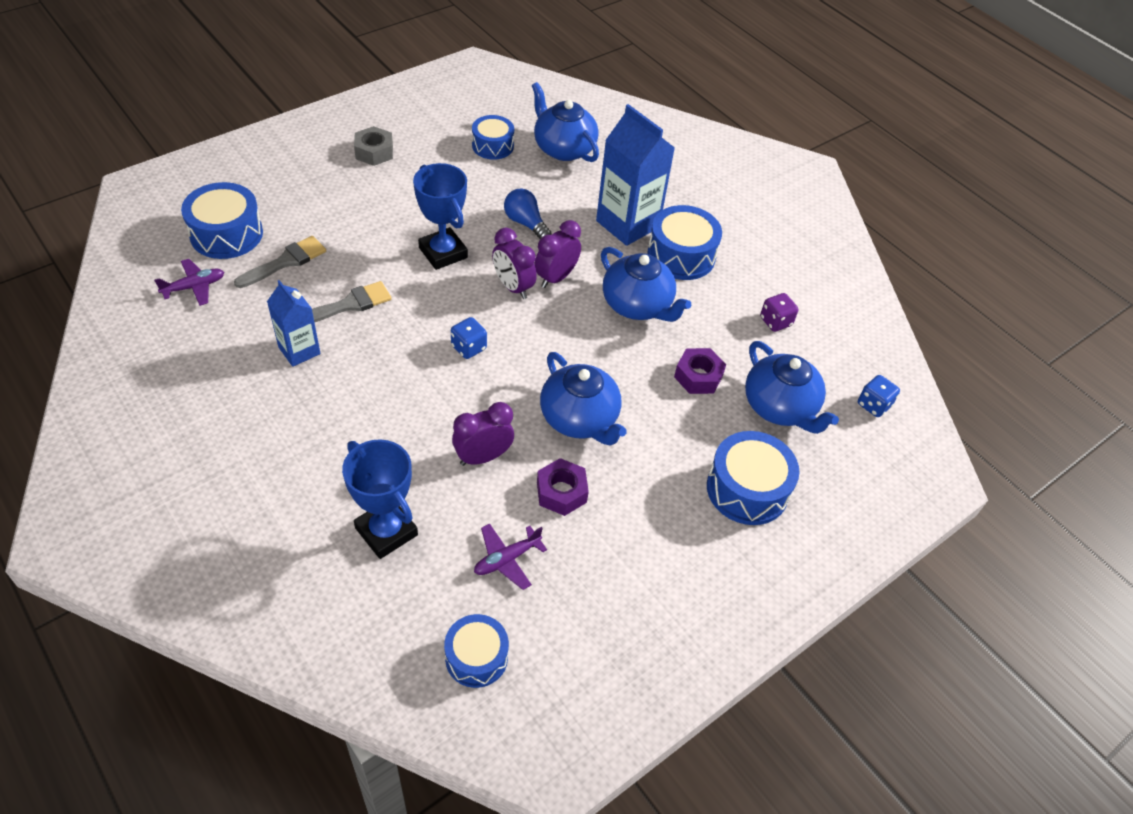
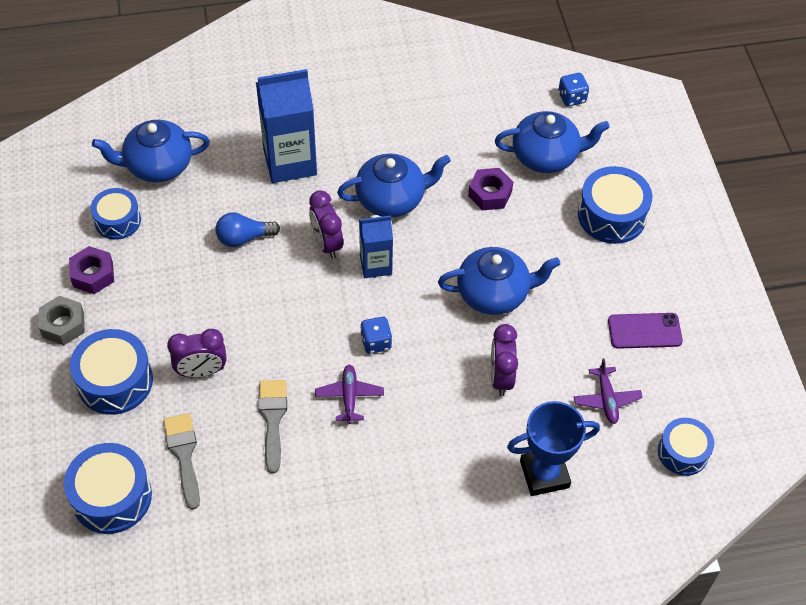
camera: 60 degrees left, 5 degrees up
(194, 287) = (175, 546): purple plane -> purple plane (349, 396)
(299, 350) = (310, 478): blue carton -> blue carton (375, 265)
(443, 253) = (246, 318): blue trophy -> none
(513, 287) = (321, 280): purple clock -> purple clock (201, 371)
(561, 492) = (560, 337): purple nut -> purple nut (93, 274)
(615, 568) = (644, 331): none -> purple phone
(681, 255) = (350, 141): blue drum -> blue drum (115, 381)
(775, 321) = (459, 114): purple dice -> none

